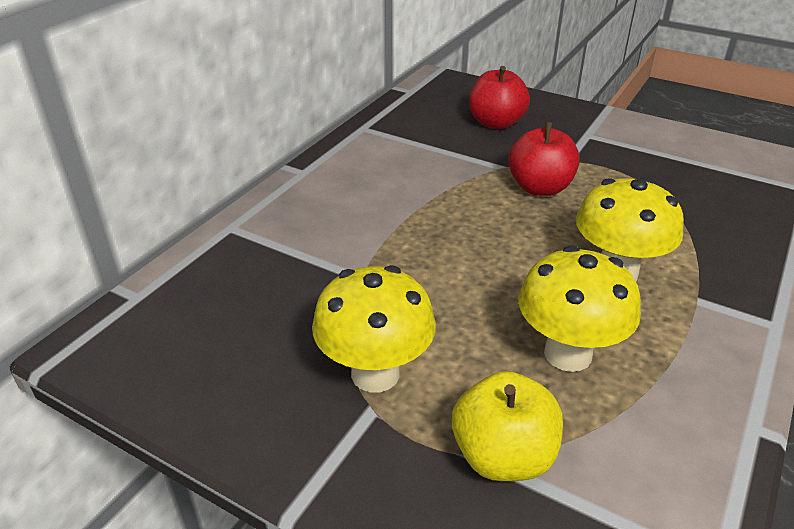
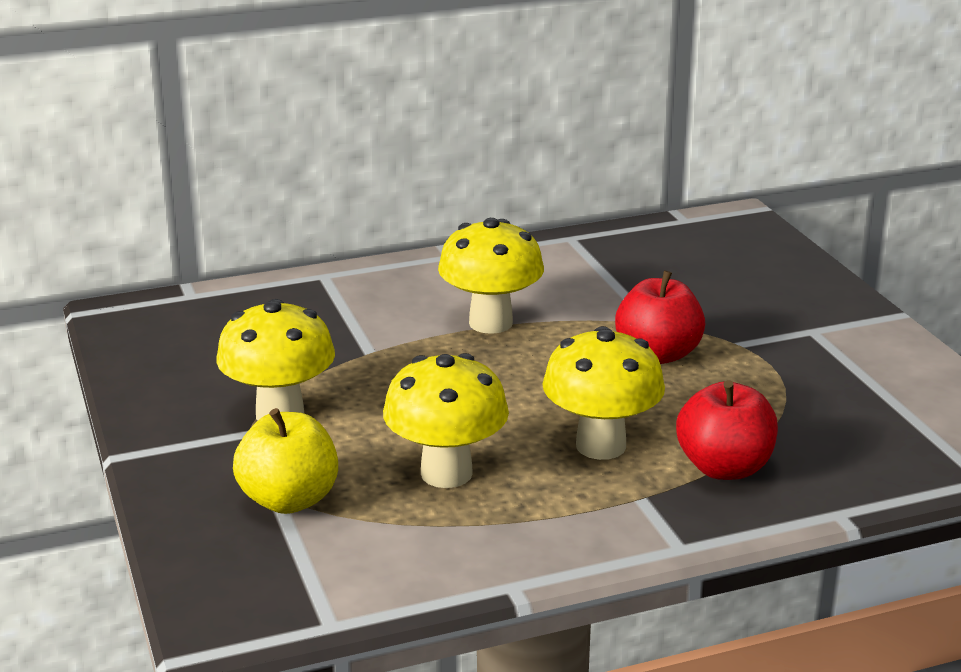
camera: 40 degrees right, 10 degrees down
(408, 212) = (490, 323): none -> yellow mushroom
(496, 123) = (723, 282): red apple -> red apple (724, 468)

